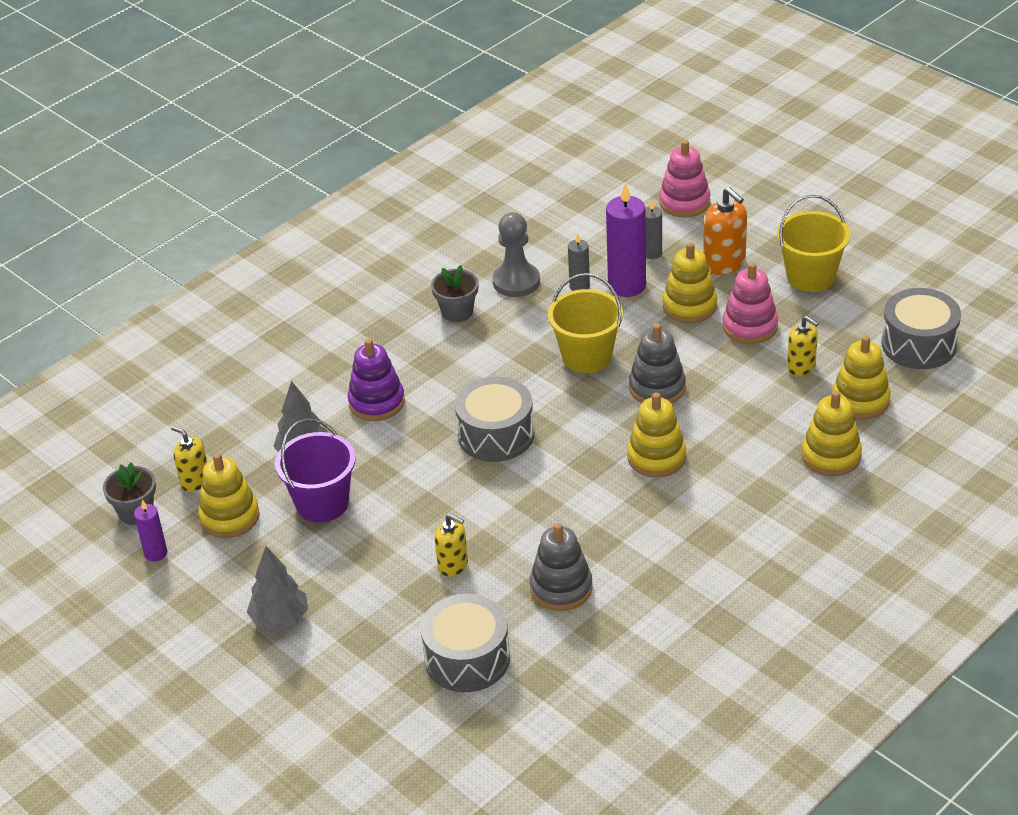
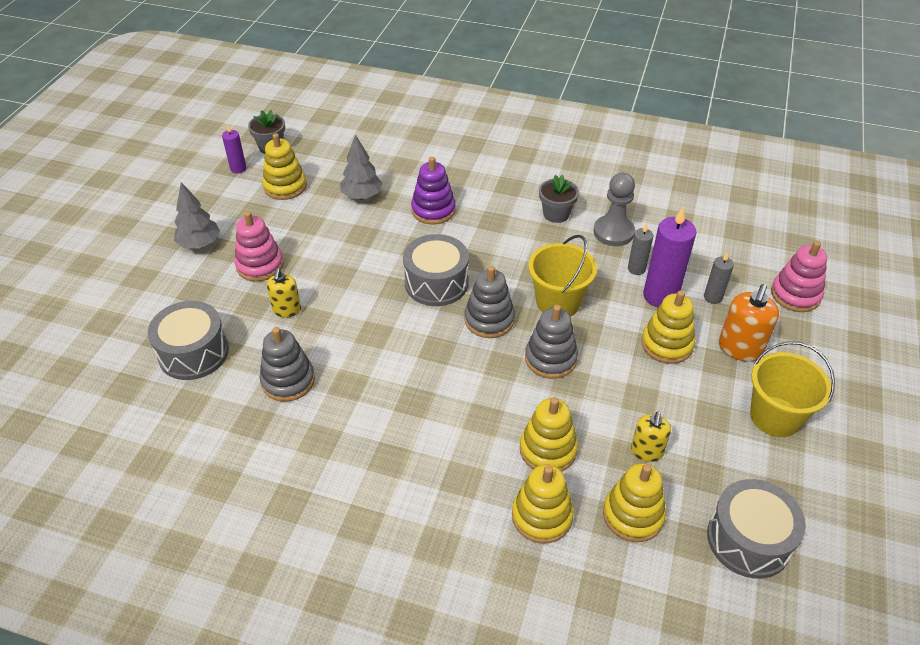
camera: 60 degrees right, 5 degrees up
(195, 481) = (310, 160): yellow soap dispenser -> none
(322, 503) = (318, 222): purple bucket -> none
(577, 413) = (489, 320): none -> grey stacking toy
(656, 457) = (467, 388): yellow stacking toy -> yellow stacking toy (548, 450)
(750, 326) = (672, 395): pink stacking toy -> pink stacking toy (260, 265)

